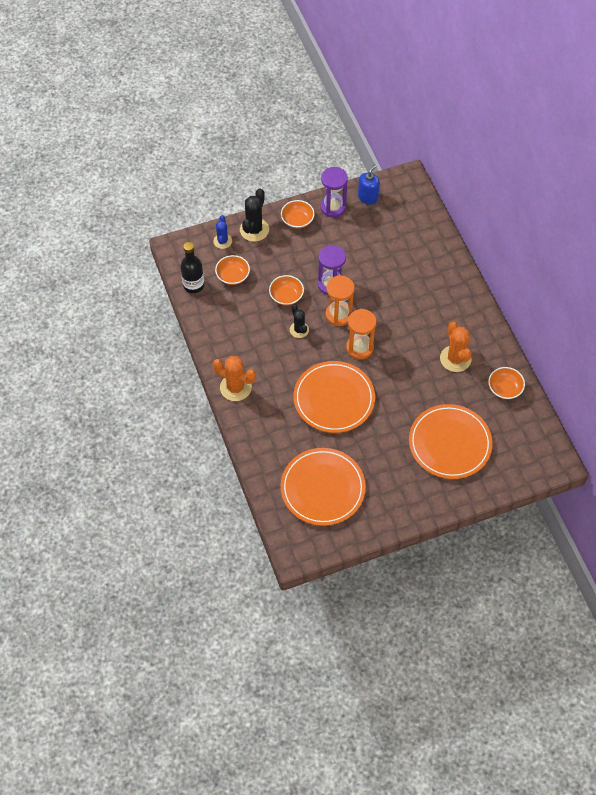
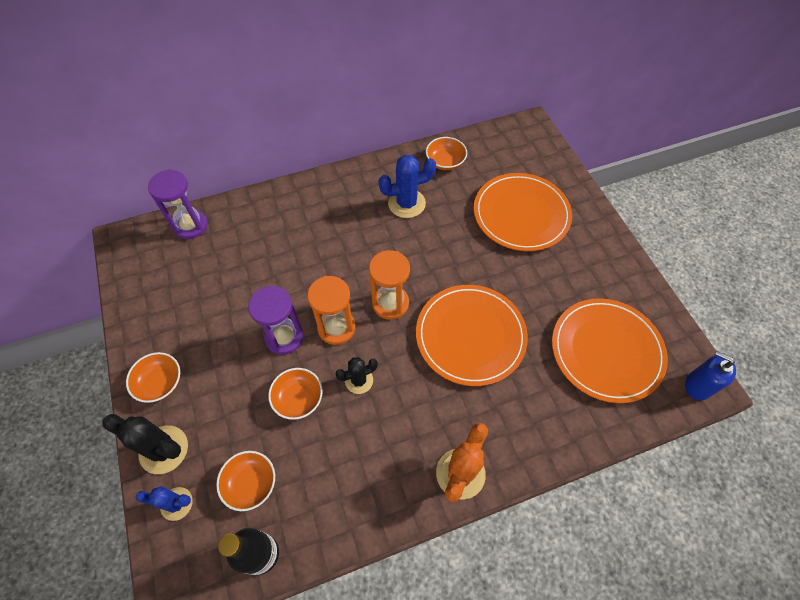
camera: 90 degrees left, 0 degrees up
(333, 207) = (147, 333): purple hourglass -> purple hourglass (190, 226)
(368, 197) = (141, 288): blue soap dispenser -> blue soap dispenser (698, 385)
(455, 359) = (406, 203): orange cactus -> blue cactus

